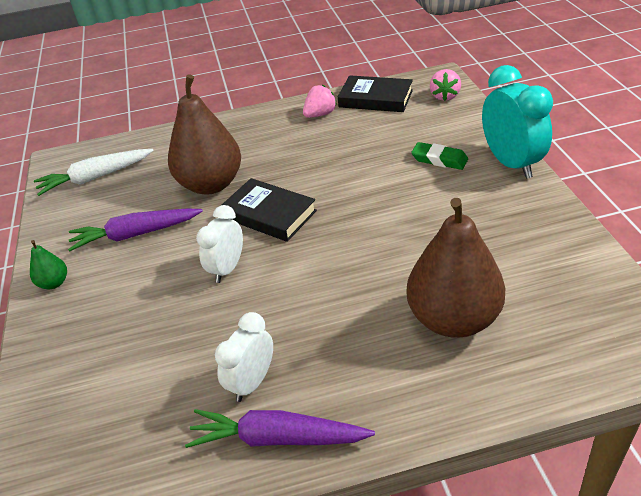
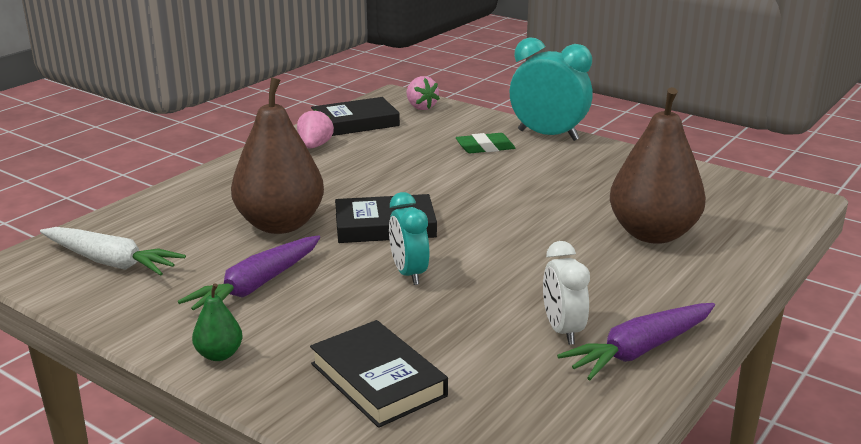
camera: 45 degrees left, 15 degrees down
(95, 178) = (111, 262): white carrot -> white carrot turned 90 degrees counterclockwise
(97, 355) = (378, 380): none -> black book
(227, 269) = (409, 273): white clock -> turquoise clock

